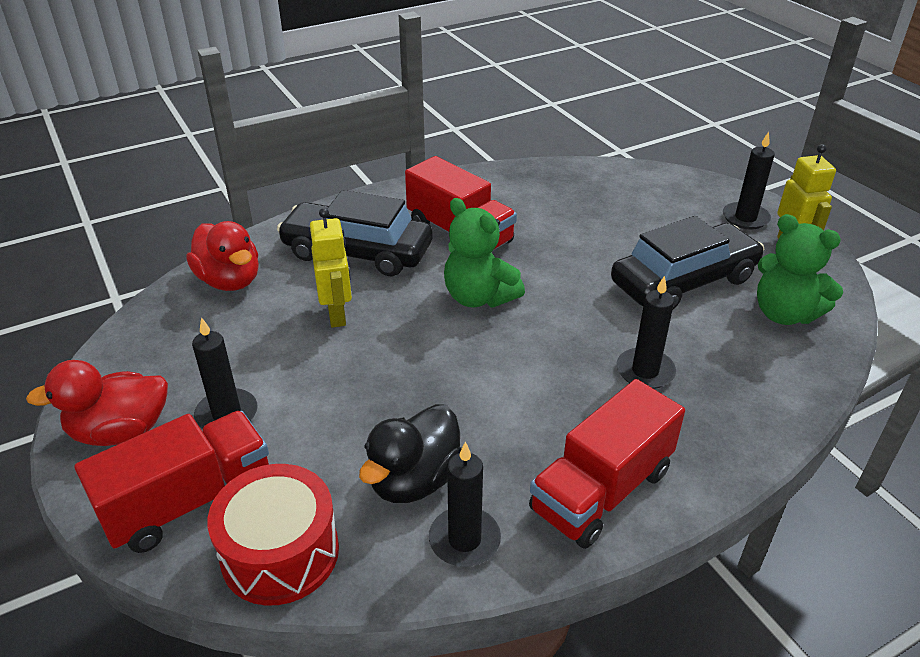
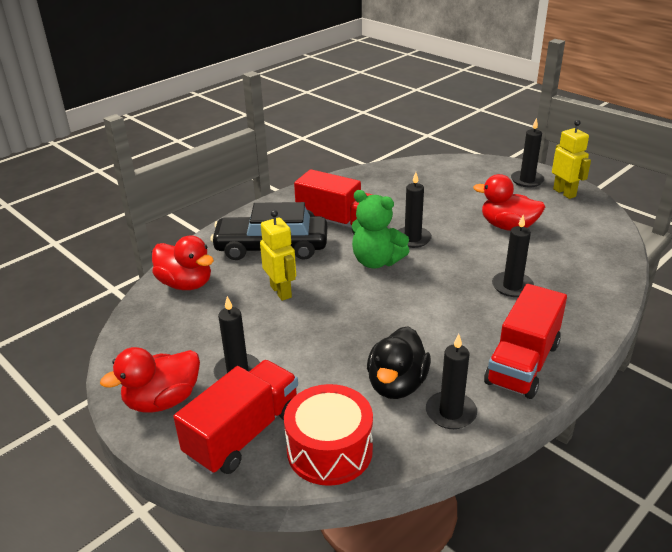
camera: 15 degrees left, 5 degrees down
(543, 274) = (412, 239): none -> black candle
(683, 281) = (508, 226): black car -> red duck
(784, 314) = (581, 235): green teddy bear -> none

